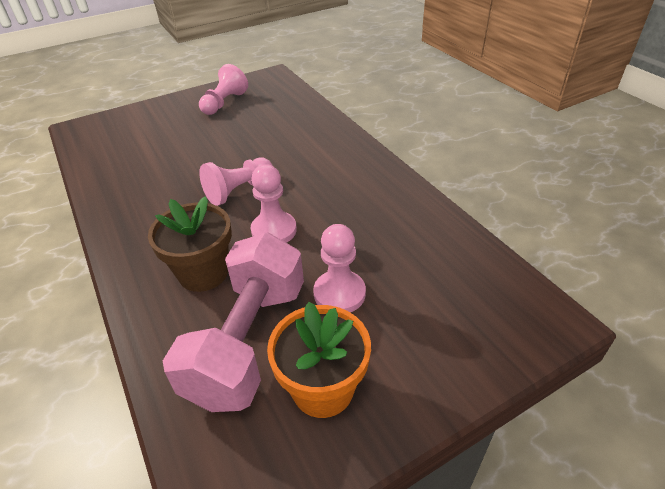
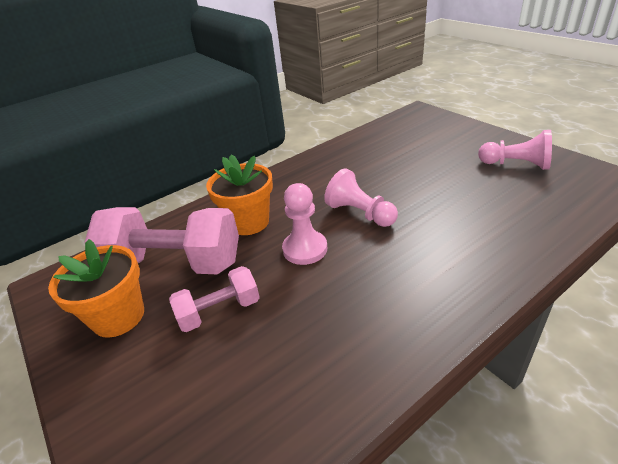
camera: 85 degrees right, 5 degrees down
(203, 273) = (249, 222): brown flower pot -> orange flower pot
(339, 293) = (219, 311): pink pawn -> pink dumbbell

